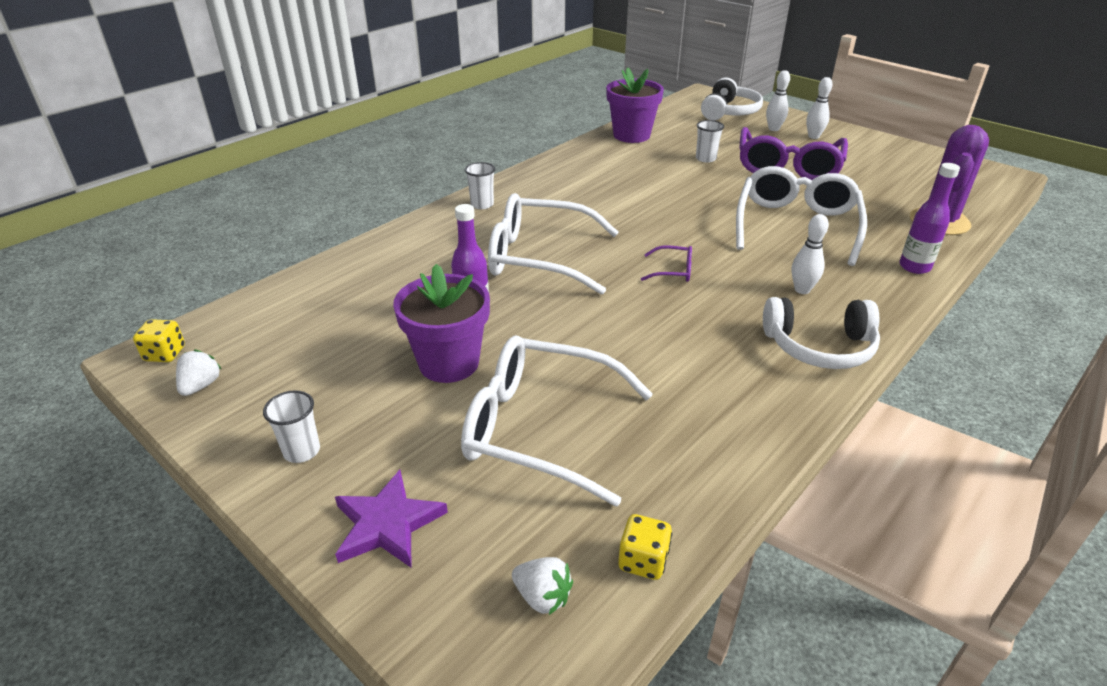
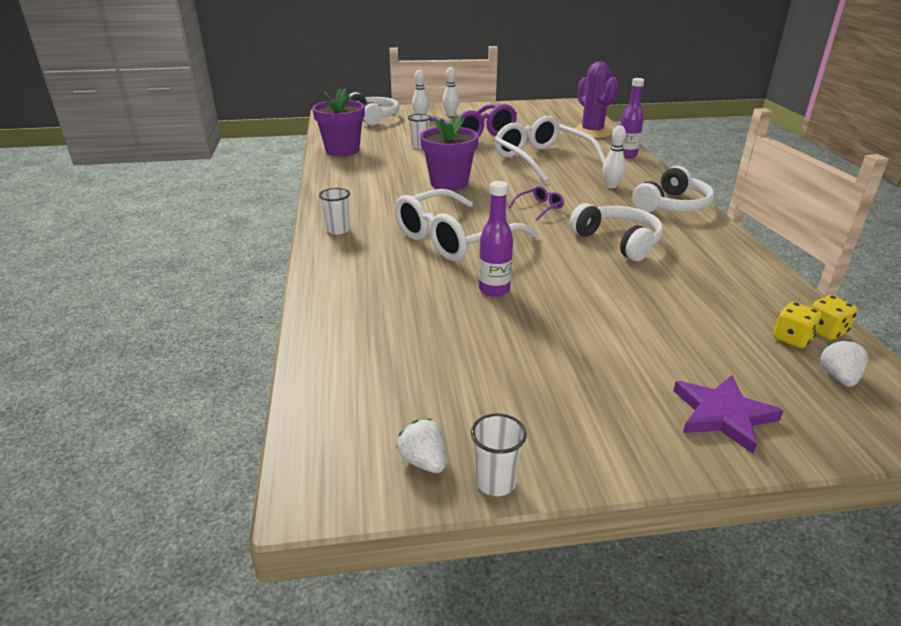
camera: 50 degrees left, 5 degrees down
(165, 354) = (331, 471): yellow dice -> yellow dice (792, 338)
(302, 451) = (593, 429): white cup -> white cup (495, 482)
(449, 363) = (547, 321): purple flower pot -> purple flower pot (449, 183)
(539, 428) = (665, 315): white glasses -> none
(542, 597) = (839, 377): white strawberry -> white strawberry turned 60 degrees counterclockwise
(666, 344) = (618, 241): none -> white headphones

